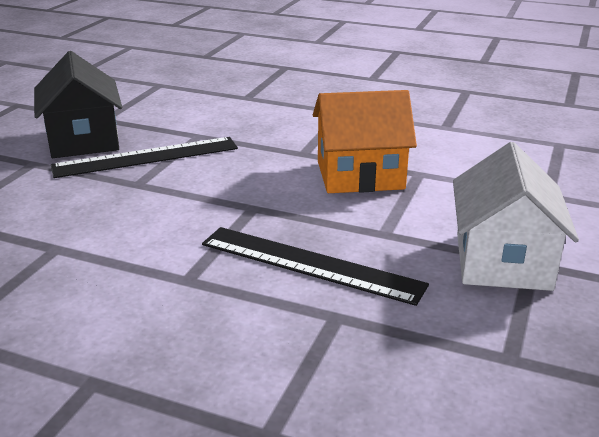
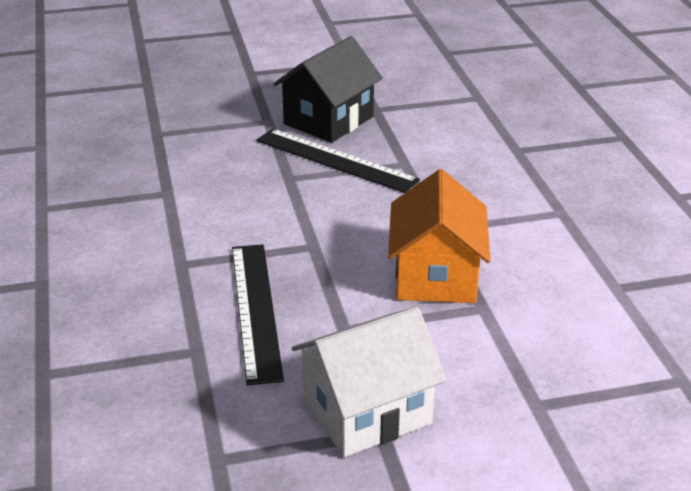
camera: 55 degrees right, 5 degrees up
(360, 175) = (436, 276): orange house -> orange house turned 45 degrees clockwise

